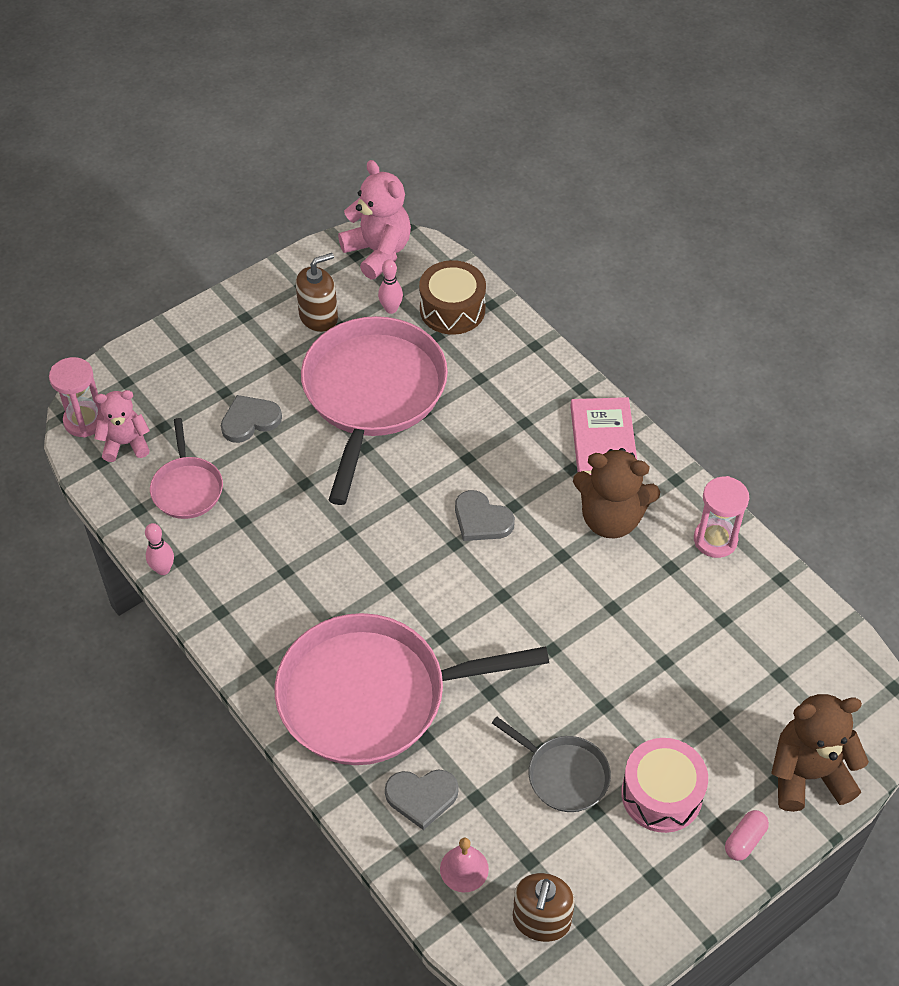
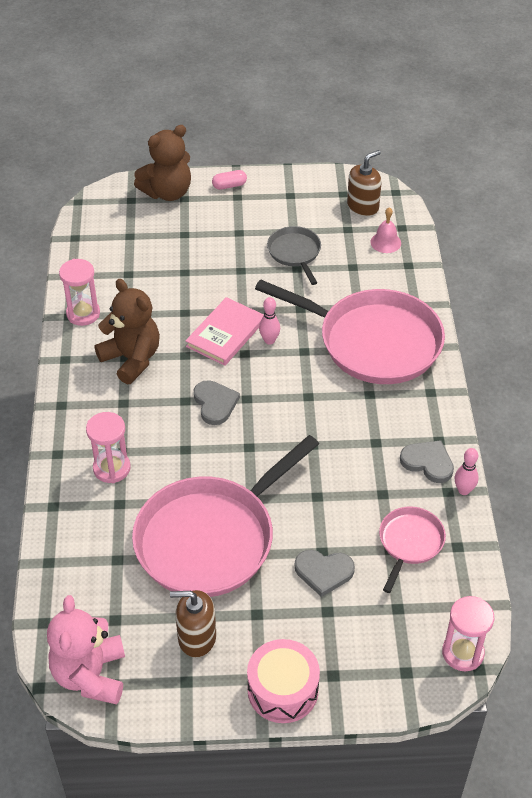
camera: 145 degrees left, 5 degrees down
(125, 444) = (438, 610): pink teddy bear -> none
(391, 309) = (131, 608): pink bowling pin -> pink bowling pin (269, 340)
(421, 797) = (383, 281): grey heart -> grey heart (428, 462)
(452, 309) = (83, 576): brown drum -> none
(518, 403) = (112, 468): none -> pink hourglass
(603, 440) = (82, 409): pink book -> pink book (226, 334)
(661, 794) = (251, 221): pink drum -> pink drum (283, 690)
(808, 774) = (167, 192): brown teddy bear -> brown teddy bear turned 60 degrees counterclockwise

